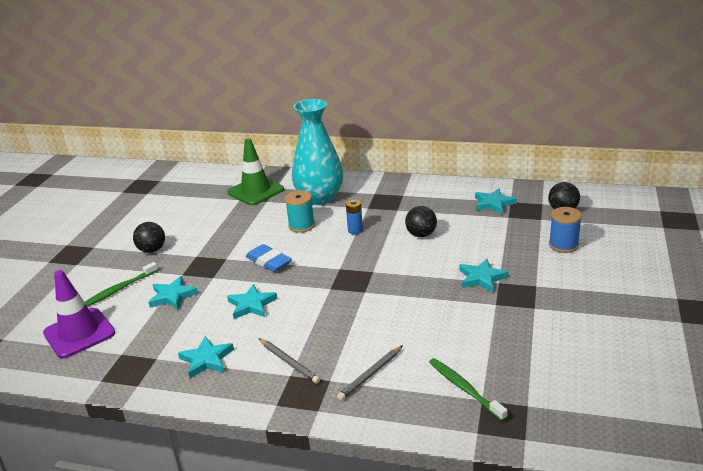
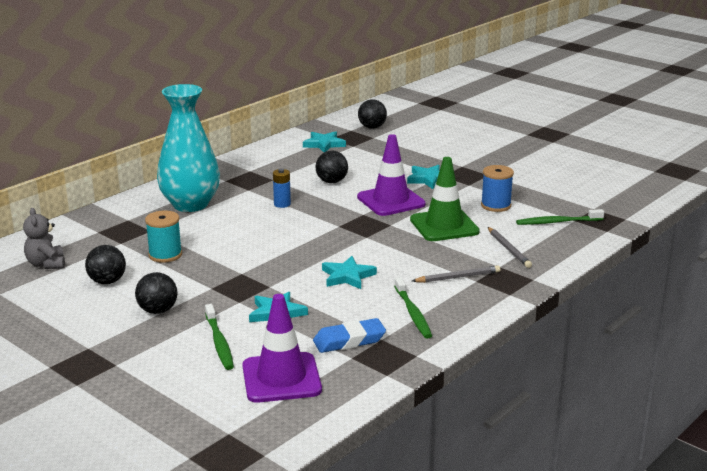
camera: 65 degrees left, 5 degrees down
(182, 217) = (107, 281): none -> black ball
(193, 190) = (46, 264): none -> grey teddy bear
(207, 360) = (413, 313): turquoise star -> green toothbrush
(256, 191) = (117, 231): green traffic cone -> green traffic cone (444, 226)
(269, 262) = (280, 253): blue eraser -> blue eraser (349, 340)
(301, 226) = (234, 224): turquoise spool -> turquoise spool (165, 255)
(412, 275) = (391, 201): none -> purple traffic cone
(563, 245) = (421, 142): blue spool -> blue spool (496, 205)

